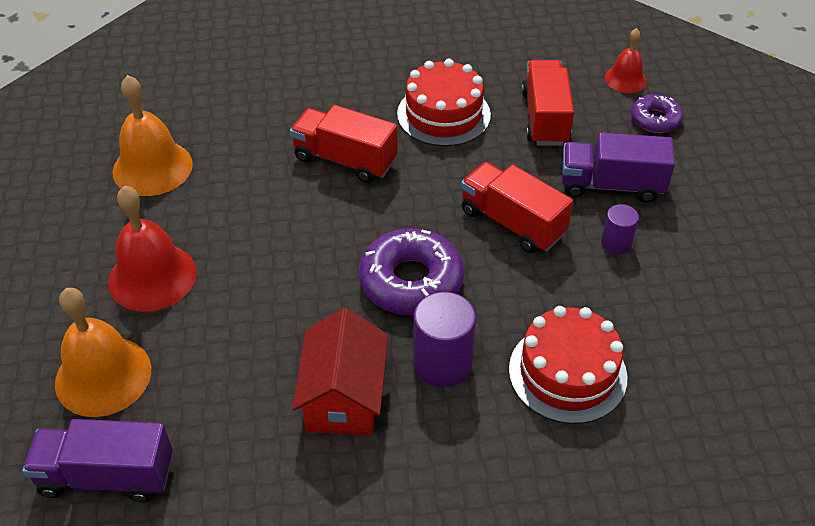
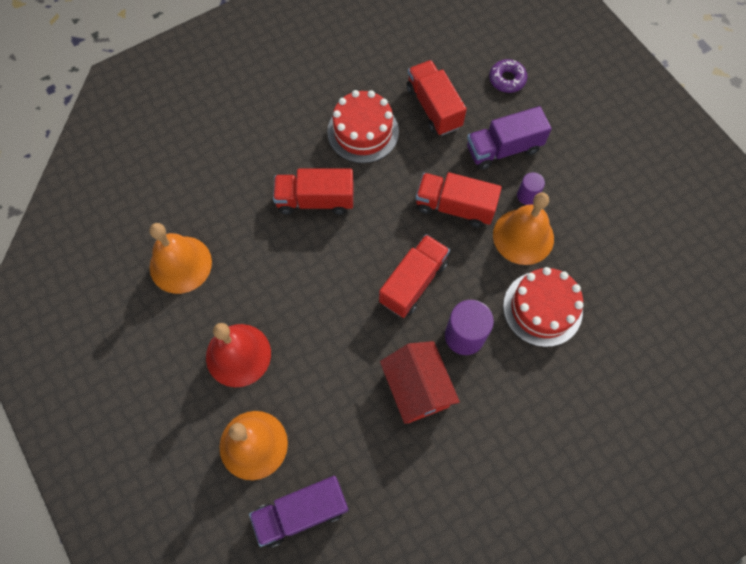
camera: 25 degrees left, 20 degrees up
(411, 282) = (413, 282): purple donut -> red truck
(585, 284) = (523, 236): none -> orange bell
(625, 79) = (471, 50): red bell -> none

